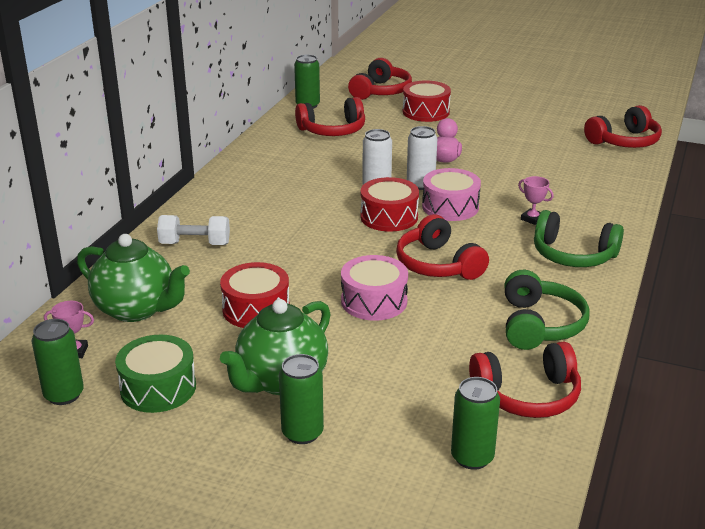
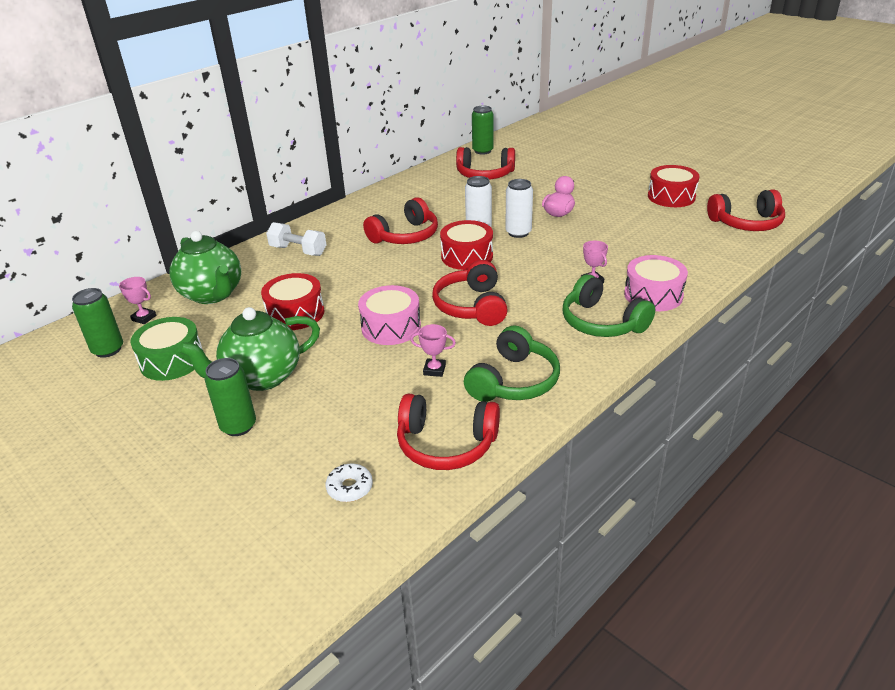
camera: 25 degrees right, 5 degrees up
(381, 91) = (554, 147): red headphones -> red headphones (405, 236)
(426, 112) = (578, 169): red drum -> red drum (671, 197)
(450, 207) = (527, 257): pink drum -> pink drum (653, 295)
(455, 332) = (434, 370): none -> pink trophy
(472, 457) = (350, 488): green can -> white donut

